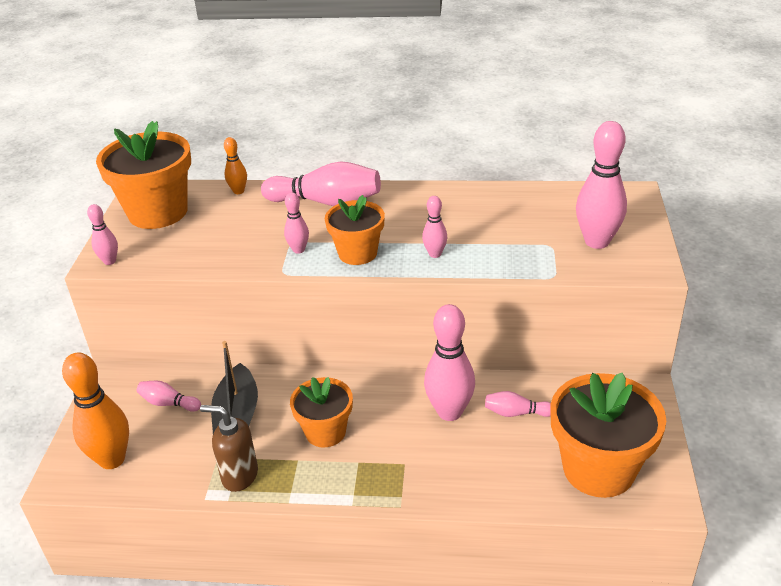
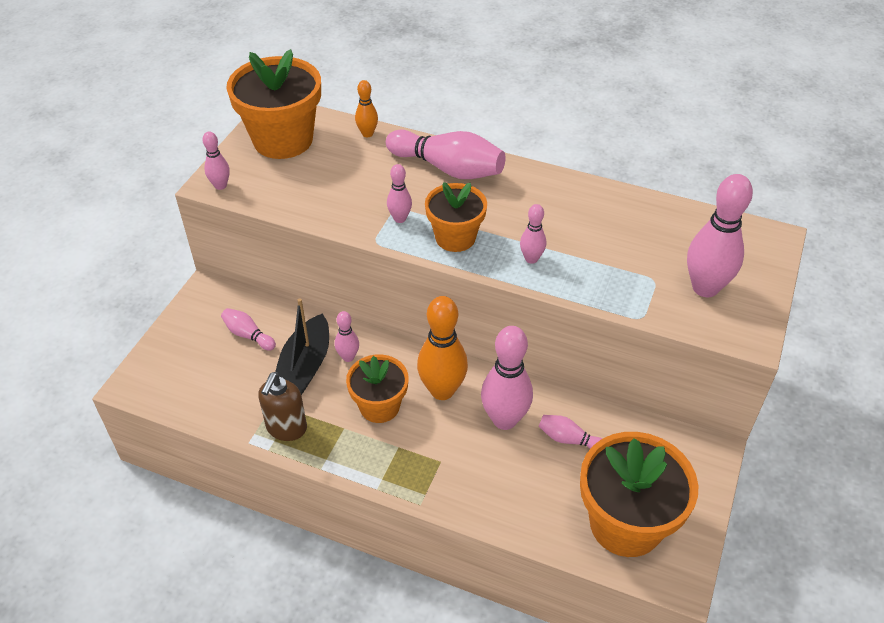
camera: 15 degrees right, 10 degrees up
(112, 459) = (181, 378): orange bowling pin -> orange bowling pin (442, 390)
(239, 476) = (286, 428): brown soap dispenser -> brown soap dispenser turned 105 degrees counterclockwise
(277, 397) = (348, 357): none -> pink bowling pin

